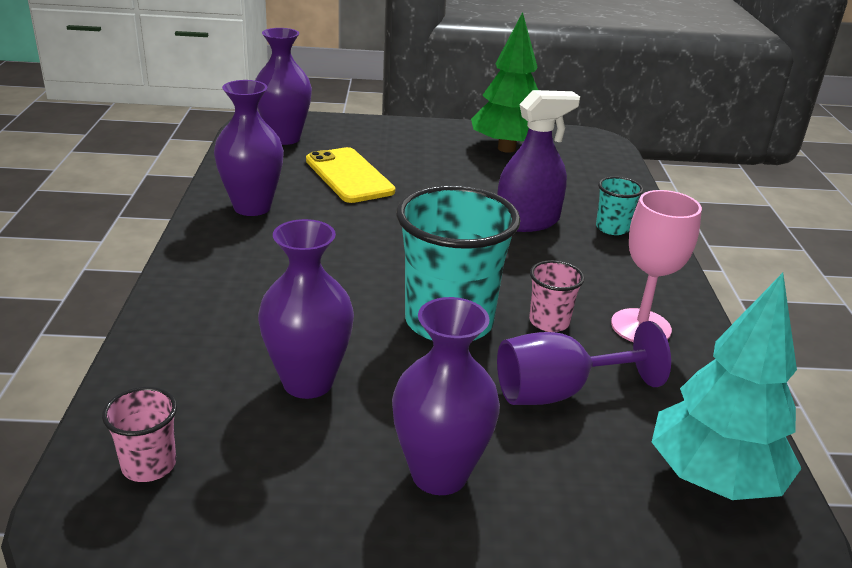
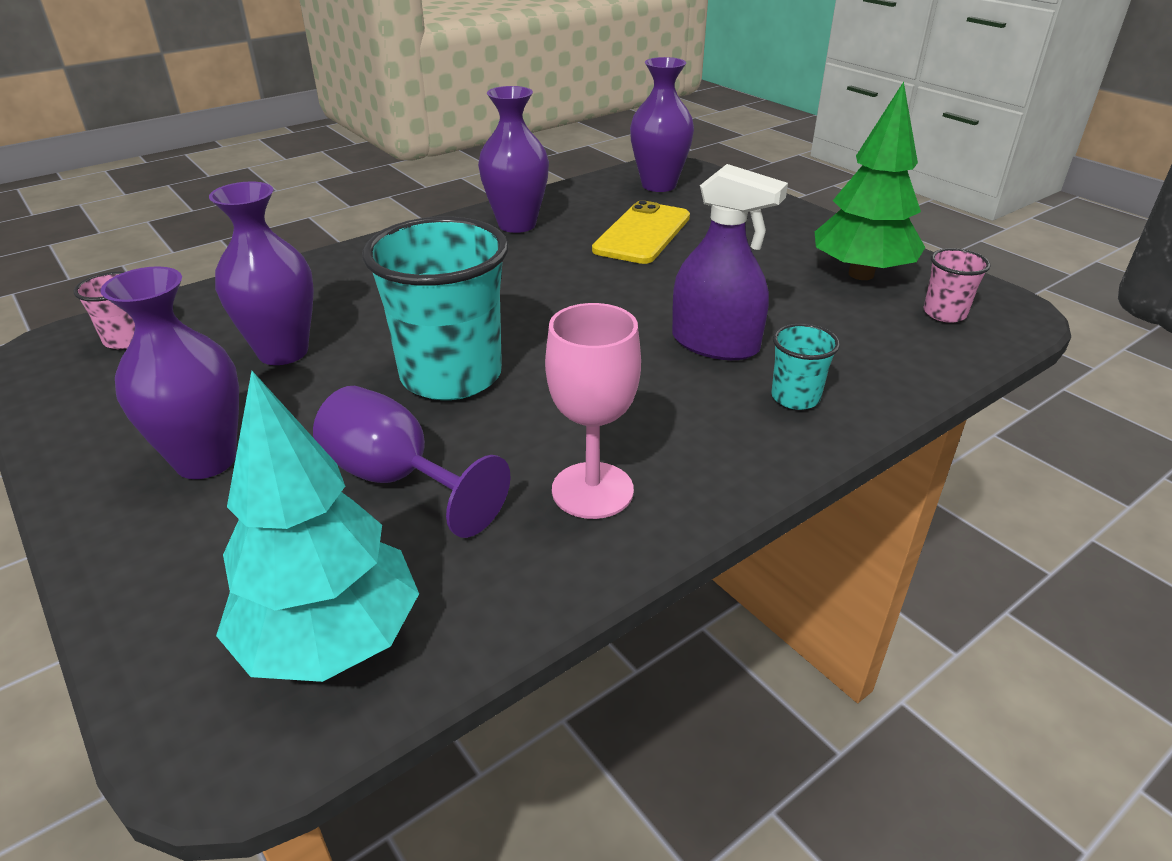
camera: 55 degrees right, 5 degrees up
(549, 322) = (523, 428): pink cup -> pink cup (944, 313)

